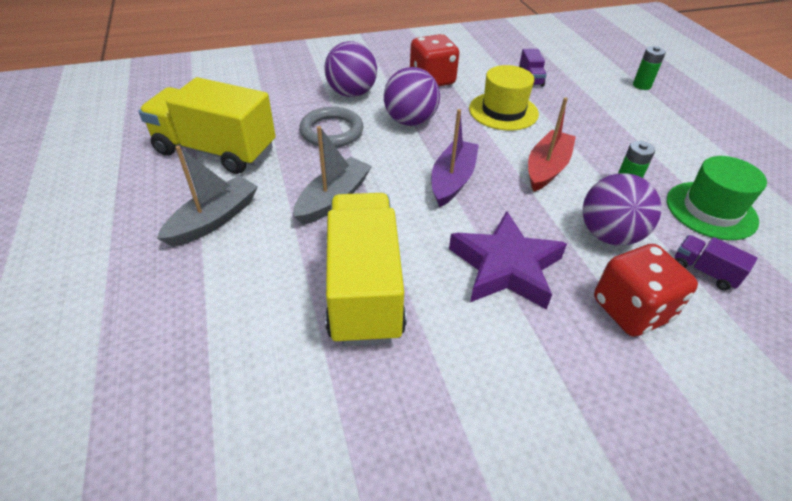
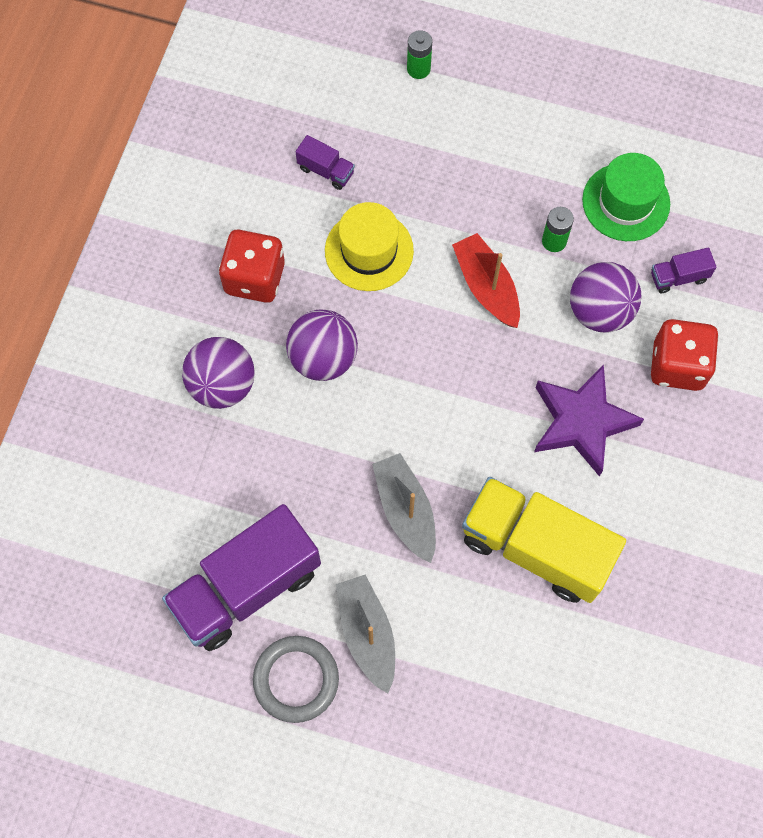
camera: 55 degrees left, 25 degrees up
(216, 150) = (246, 587): yellow truck -> purple truck
(331, 131) = (288, 450): grey ring -> grey ring (296, 679)
(452, 180) = (448, 385): purple boat -> none

